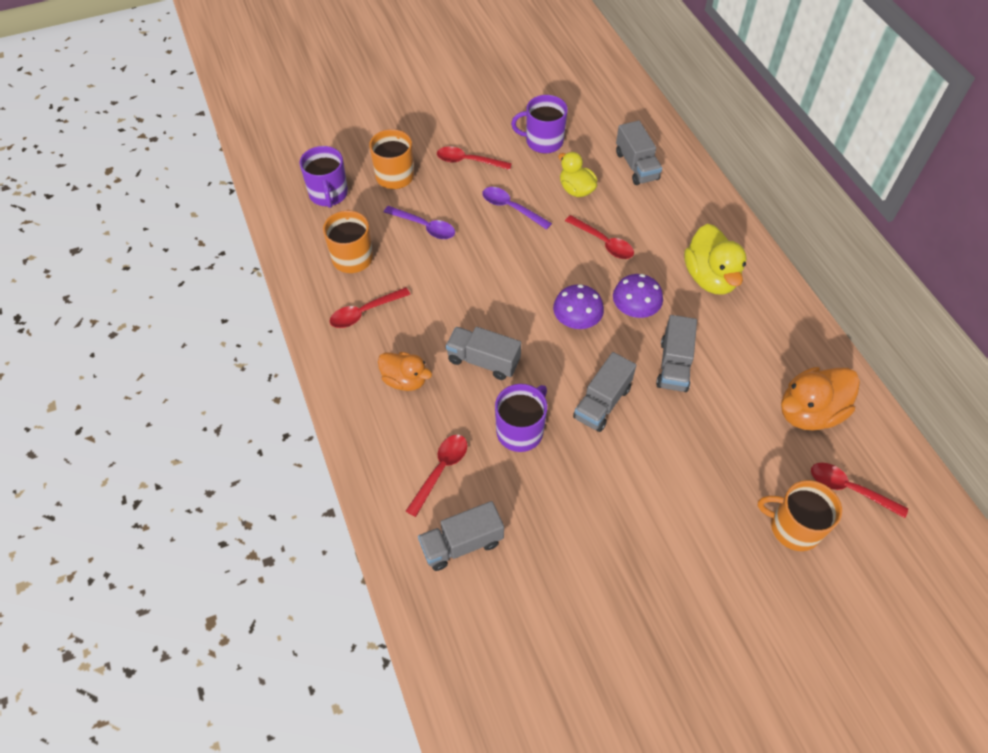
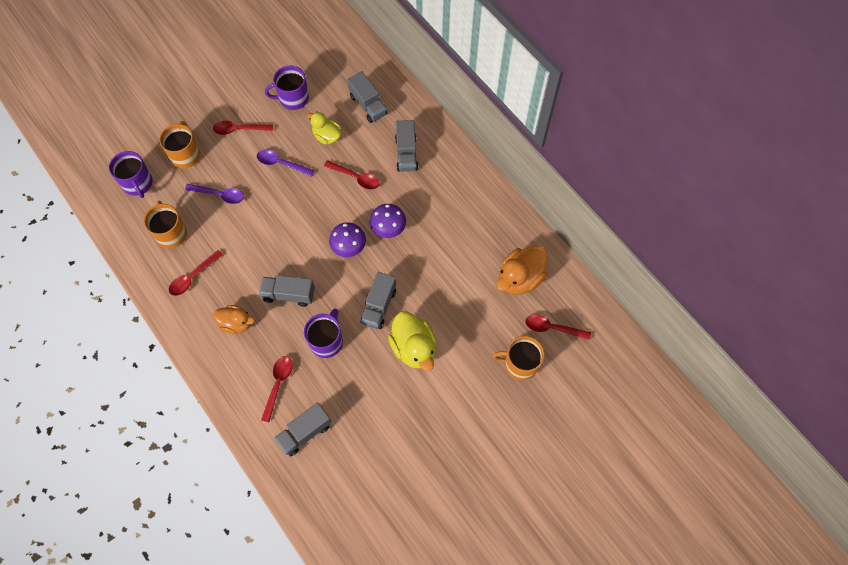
camera: 15 degrees left, 10 degrees up
(674, 365) = (423, 265): grey truck -> grey truck (406, 153)
(710, 278) = (437, 189): yellow duck -> yellow duck (413, 348)

